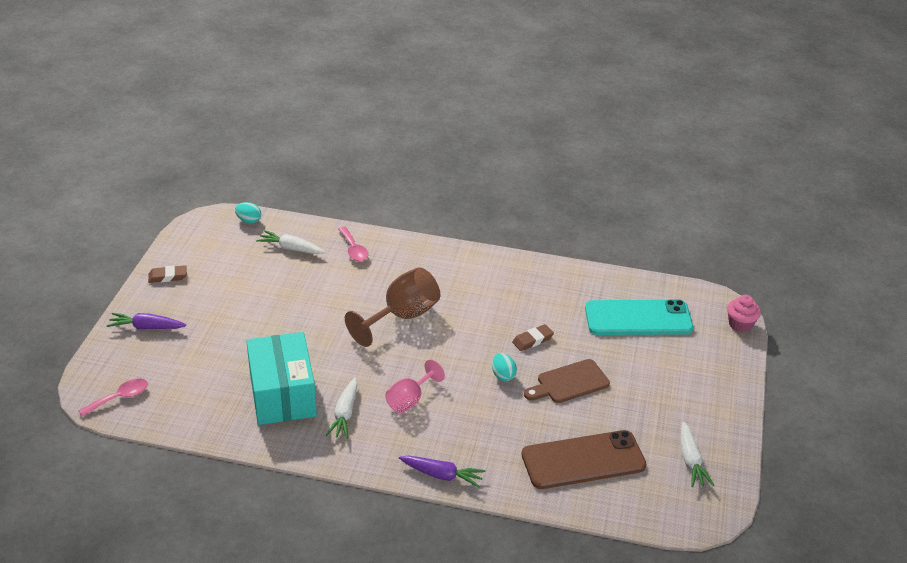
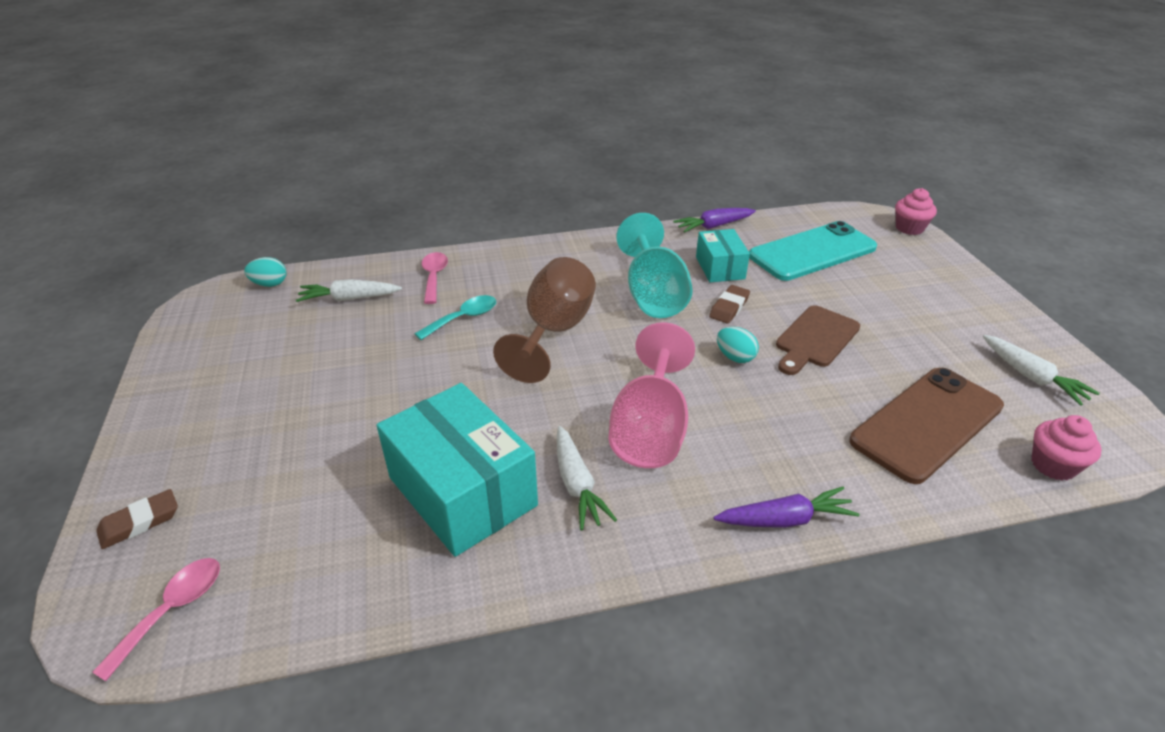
camera: 25 degrees left, 0 degrees up
(146, 327) = (174, 470): purple carrot -> purple carrot (713, 226)
(167, 276) = (178, 385): brown eraser -> brown eraser (140, 522)
(352, 287) = (463, 318): none -> turquoise spoon
(353, 249) = (434, 277): pink spoon -> pink spoon turned 135 degrees counterclockwise
(410, 400) = (650, 430): pink goblet -> pink goblet, size x1.62
(488, 313) = (653, 295): none -> turquoise goblet
(555, 308) = (720, 268): none -> turquoise box
(634, 512) = (1053, 465): none -> pink cupcake

